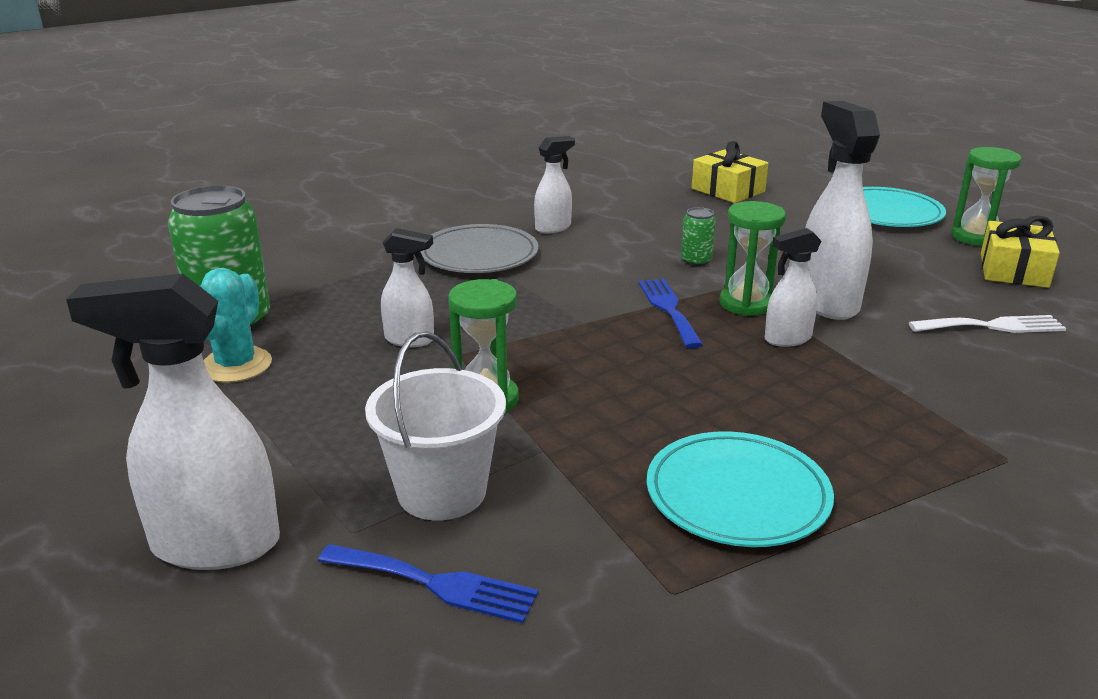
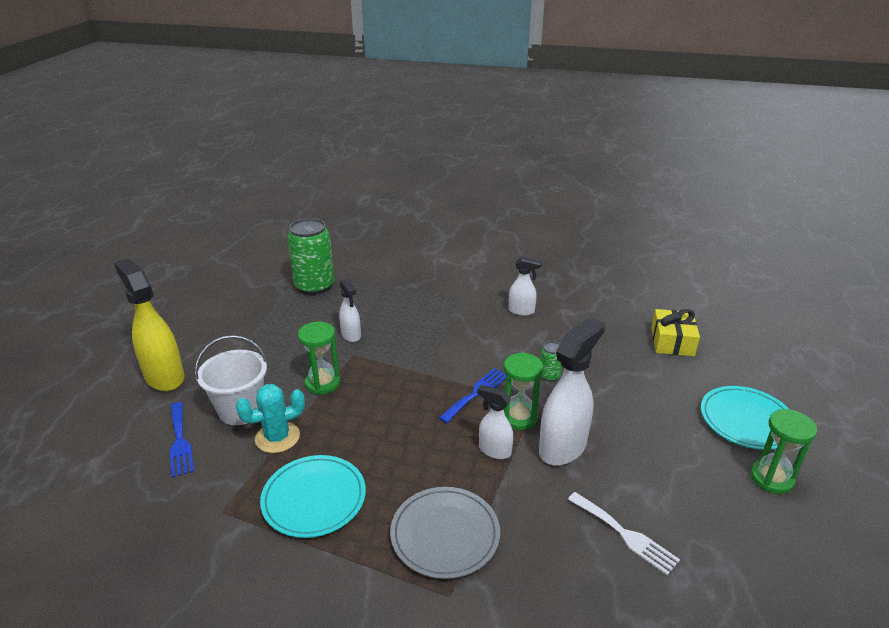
camera: 50 degrees right, 5 degrees up
(214, 545) = (164, 377): white spray bottle -> yellow spray bottle
(236, 365) = (283, 308): turquoise cactus -> turquoise cactus (277, 437)
(479, 255) = (458, 307): grey plate -> grey plate (445, 534)
(1013, 270) = (738, 517): yellow gift -> none

